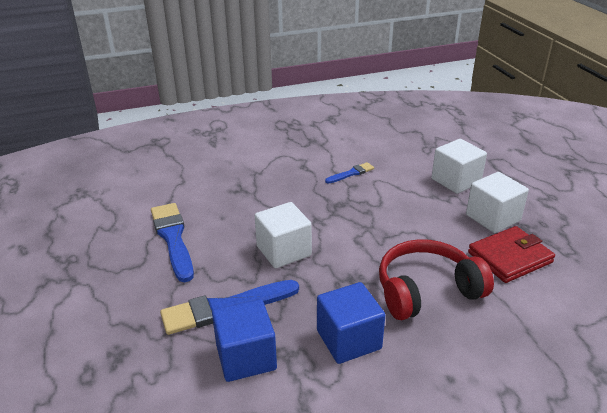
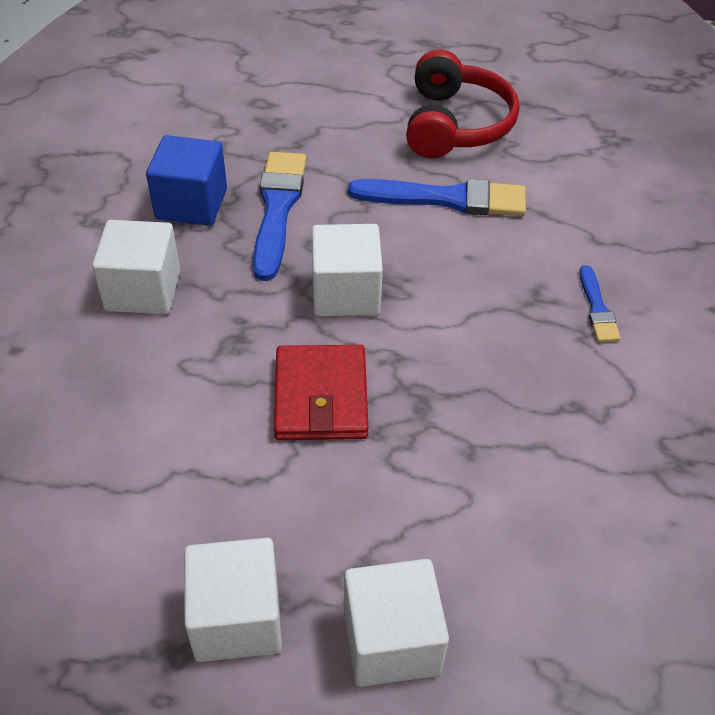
camera: 115 degrees right, 15 degrees up
(348, 339) = (143, 290): blue cube -> white cube
(351, 173) = (514, 469): blue brush -> blue brush (597, 308)
(426, 290) = (152, 407): red headphones -> red headphones (455, 124)
(510, 257) = (128, 563): red wallet -> red wallet (321, 397)

